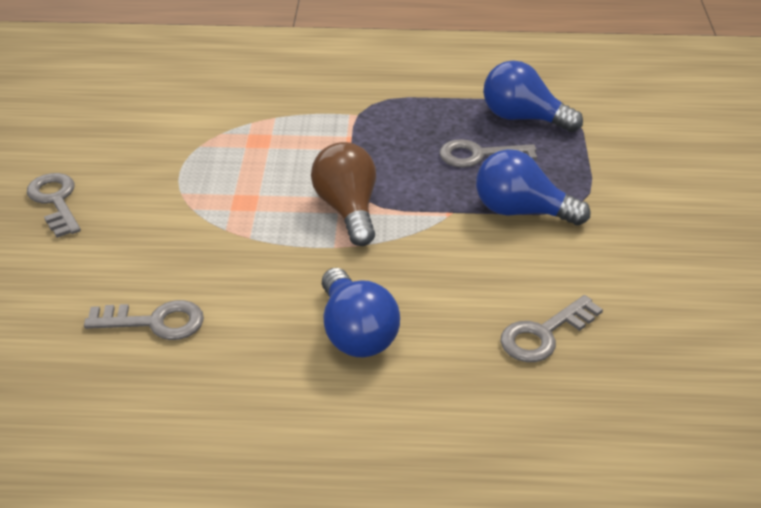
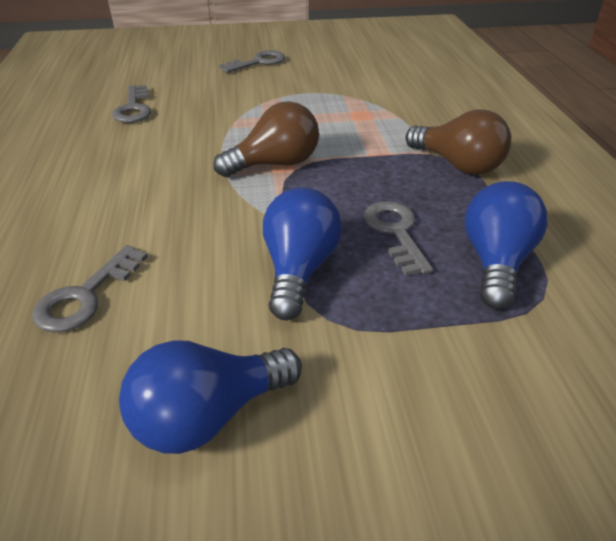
camera: 80 degrees right, 0 degrees up
(356, 333) = (109, 185): blue light bulb -> blue light bulb (208, 415)
(383, 104) = (458, 165): none -> brown light bulb
(544, 334) = (86, 296): grey key -> grey key turned 105 degrees counterclockwise

